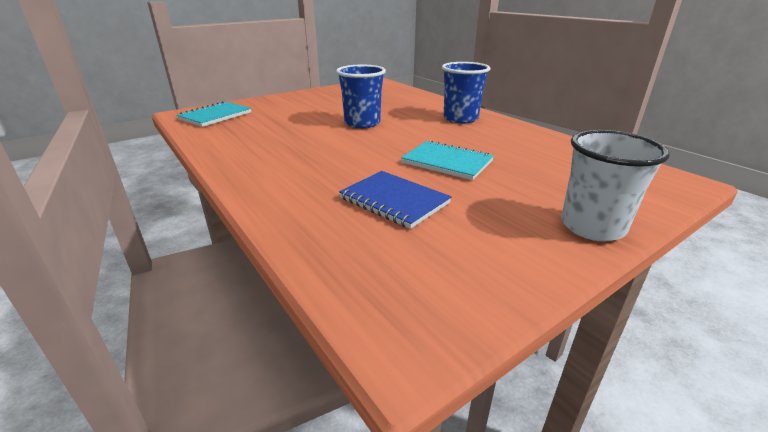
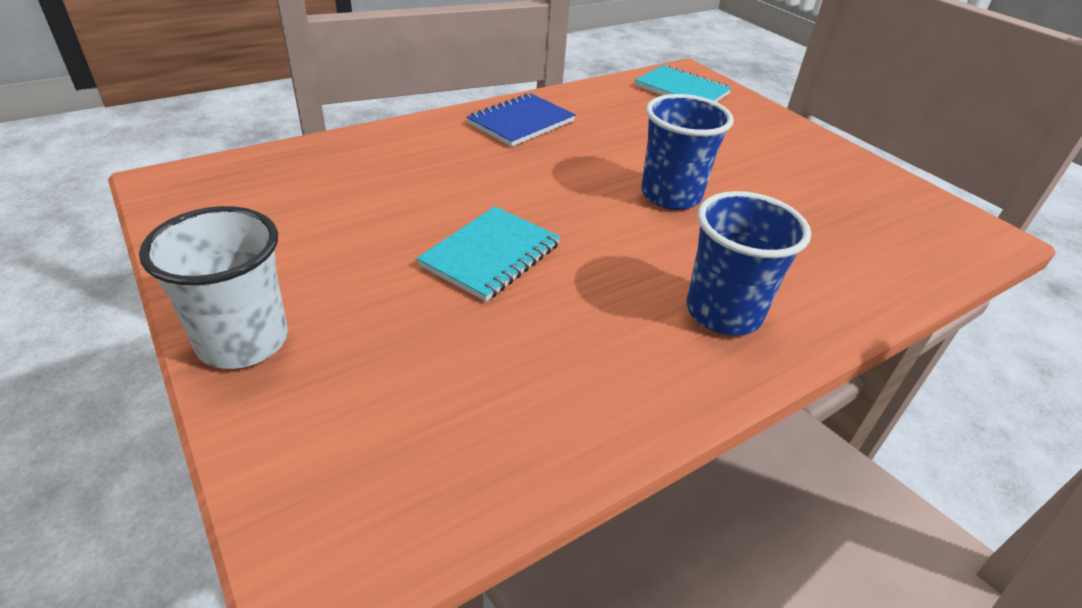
camera: 90 degrees right, 10 degrees up
(394, 201) = (385, 198): blue notebook -> blue notebook (521, 122)

